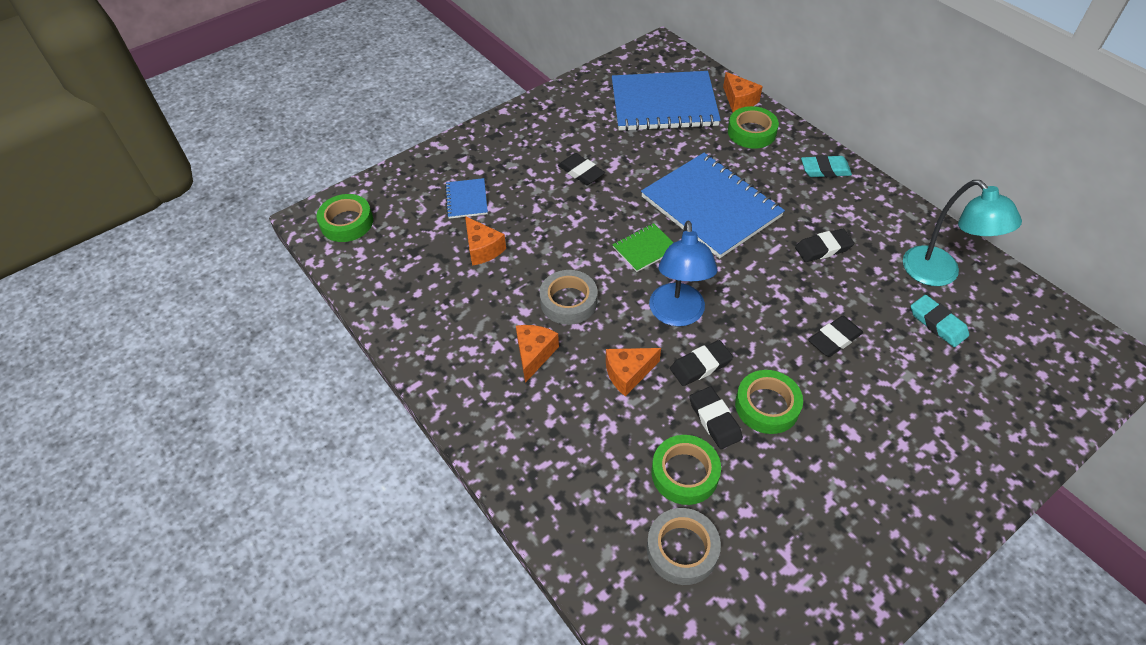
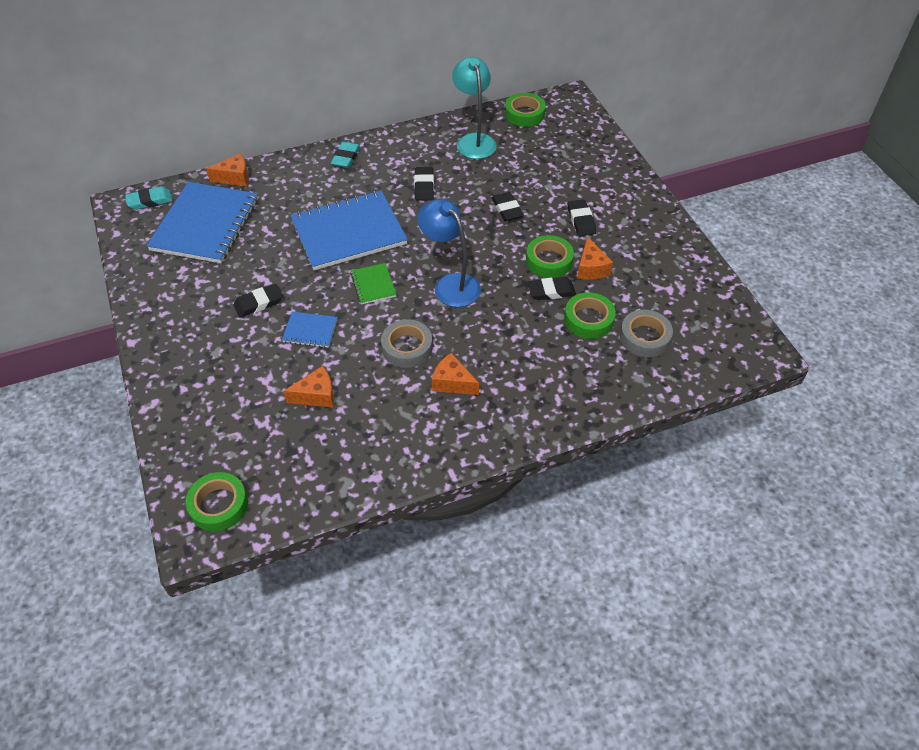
camera: 75 degrees left, 0 degrees up
(466, 199) = (244, 396): blue notebook -> blue notebook (310, 331)
(628, 373) = (494, 328): orange cheese -> orange cheese (591, 268)
(677, 315) = (450, 284): blue lamp -> blue lamp turned 150 degrees counterclockwise
(700, 366) = (502, 285): black eraser -> black eraser (581, 220)
(751, 132) = (278, 183): green tape -> green tape (524, 114)
(937, 323) = (514, 157): turquoise eraser -> turquoise eraser (150, 201)
(939, 274) = (474, 141): turquoise lamp -> turquoise lamp turned 90 degrees counterclockwise

